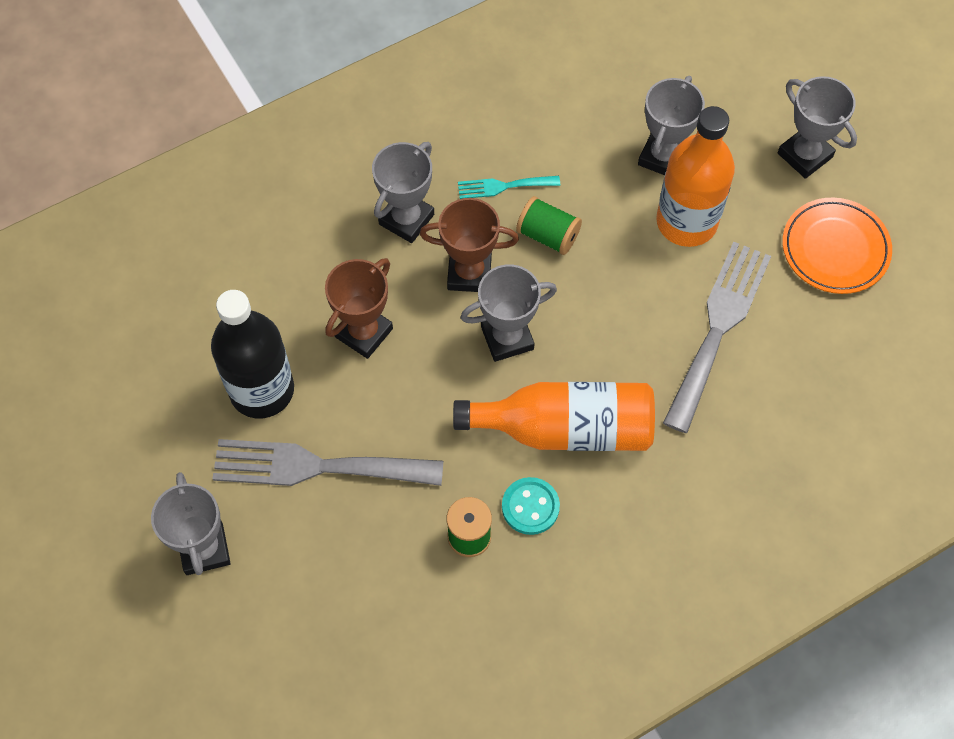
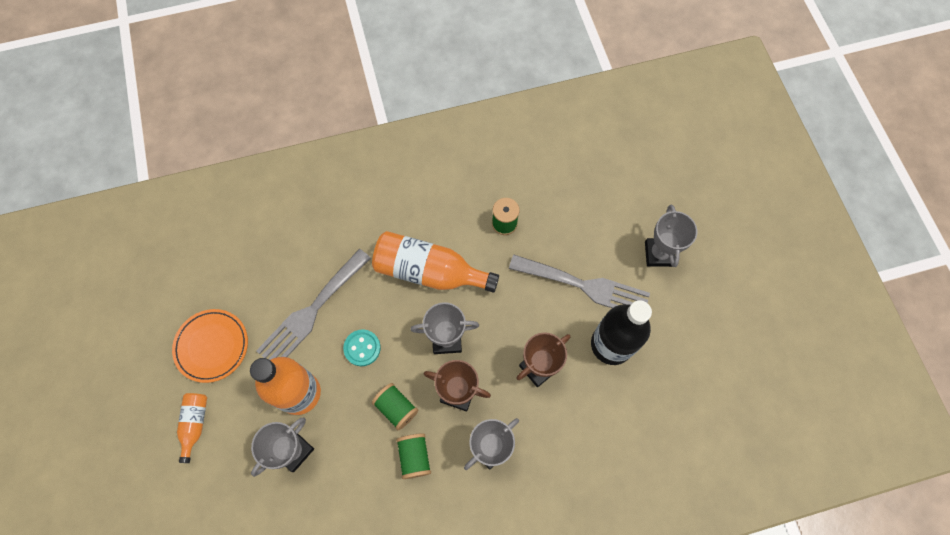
camera: 165 degrees left, 5 degrees up
(503, 186) = (414, 457): turquoise fork -> green spool
(530, 507) = (464, 231): turquoise button -> turquoise button (362, 348)
(805, 155) = (195, 424): grey trophy -> orange bottle

